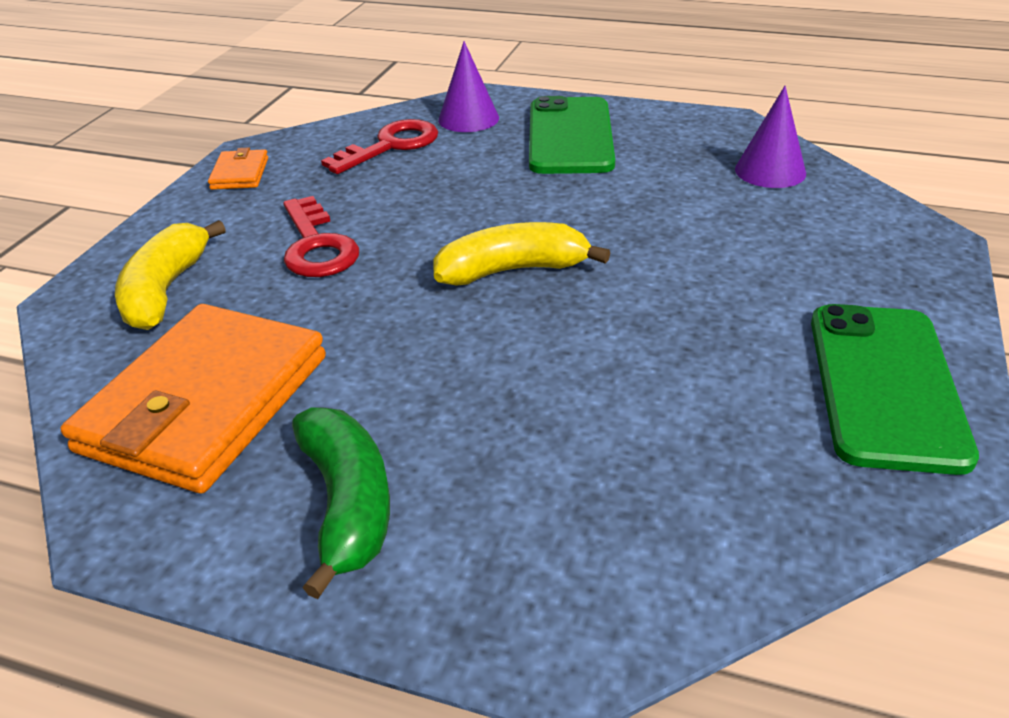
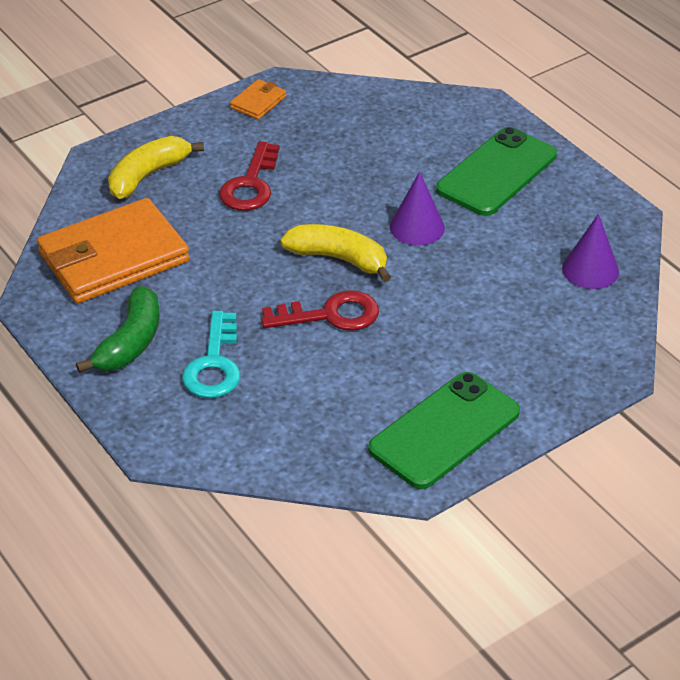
camera: 35 degrees right, 5 degrees up
(391, 146) = (372, 122): red key -> red key (331, 315)
(468, 119) = (448, 122): purple cone -> purple cone (417, 227)
(507, 466) = (214, 364): none -> turquoise key

